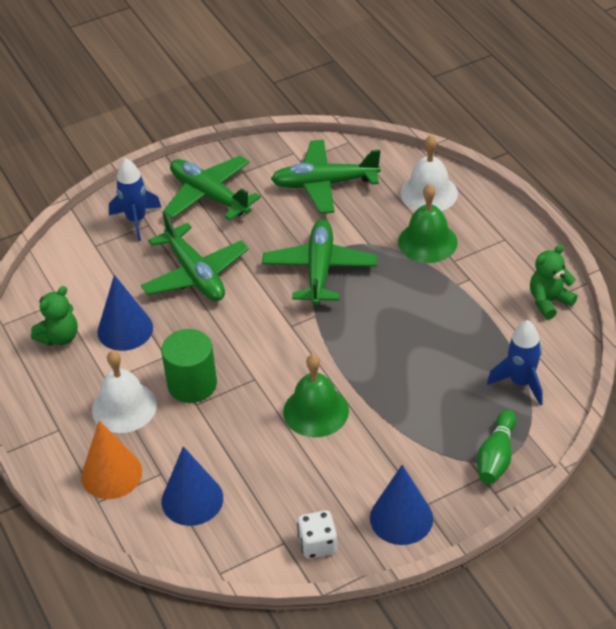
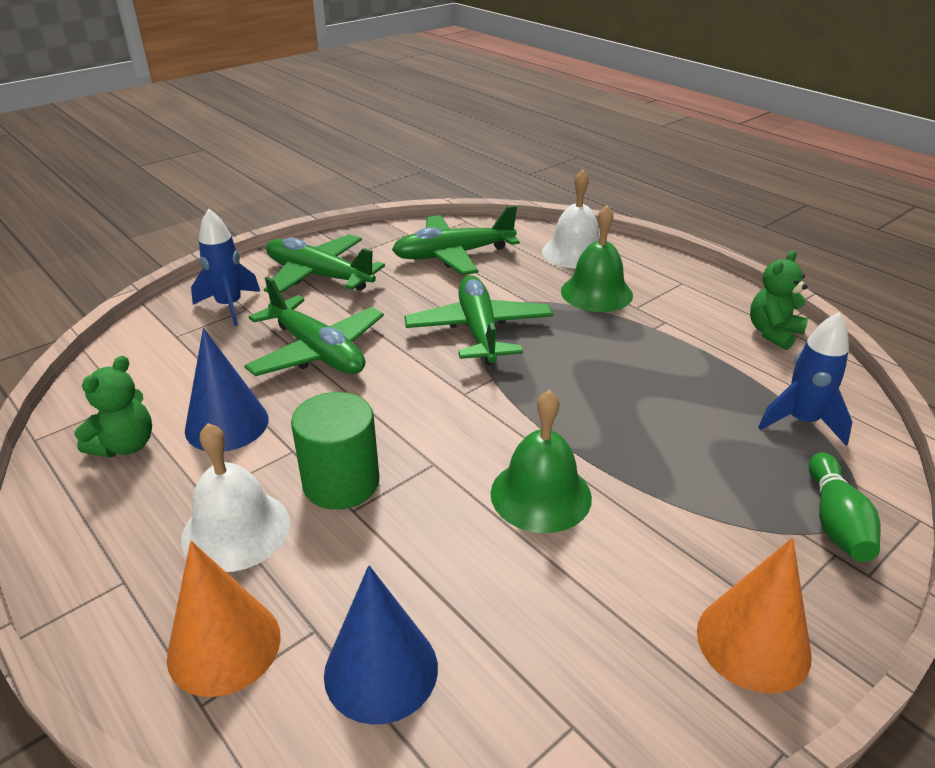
camera: 15 degrees left, 10 degrees down
(318, 544) = (636, 719): white dice -> none
(401, 518) = (753, 642): blue cone -> orange cone

